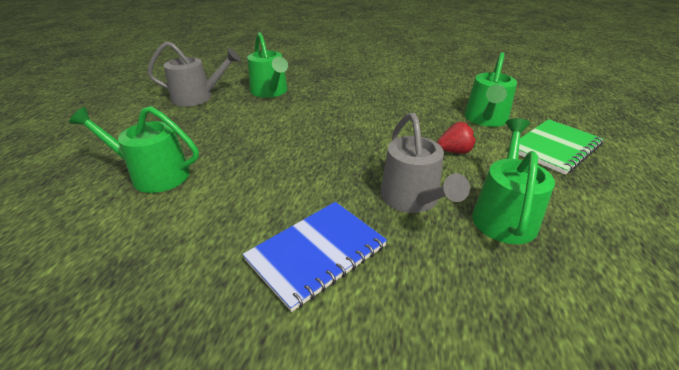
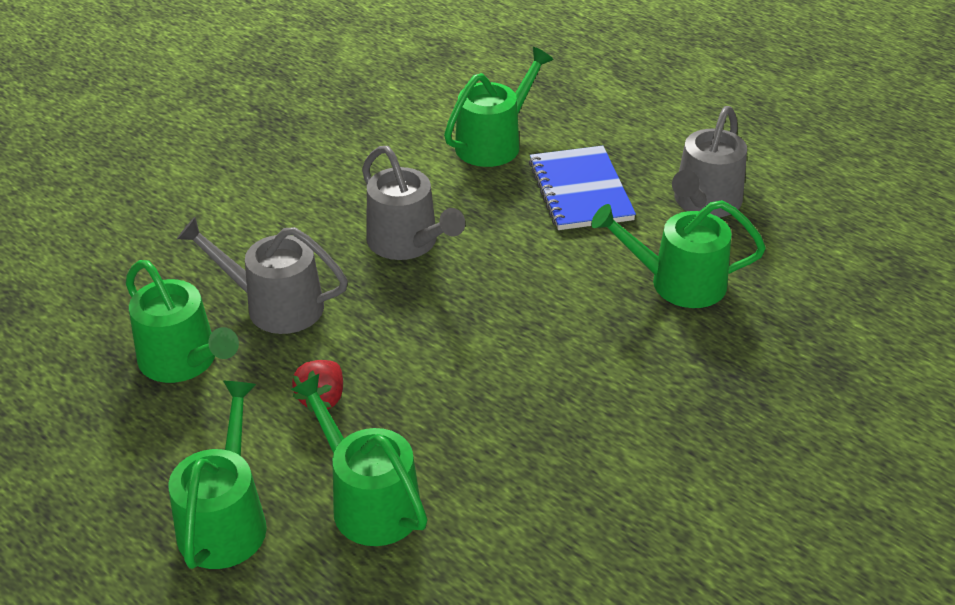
camera: 120 degrees right, 5 degrees up
(300, 171) = (407, 242): none -> grey watering can
(317, 253) = (271, 213): blue notebook -> blue notebook (580, 191)
(555, 148) = (225, 521): green notebook -> green watering can

